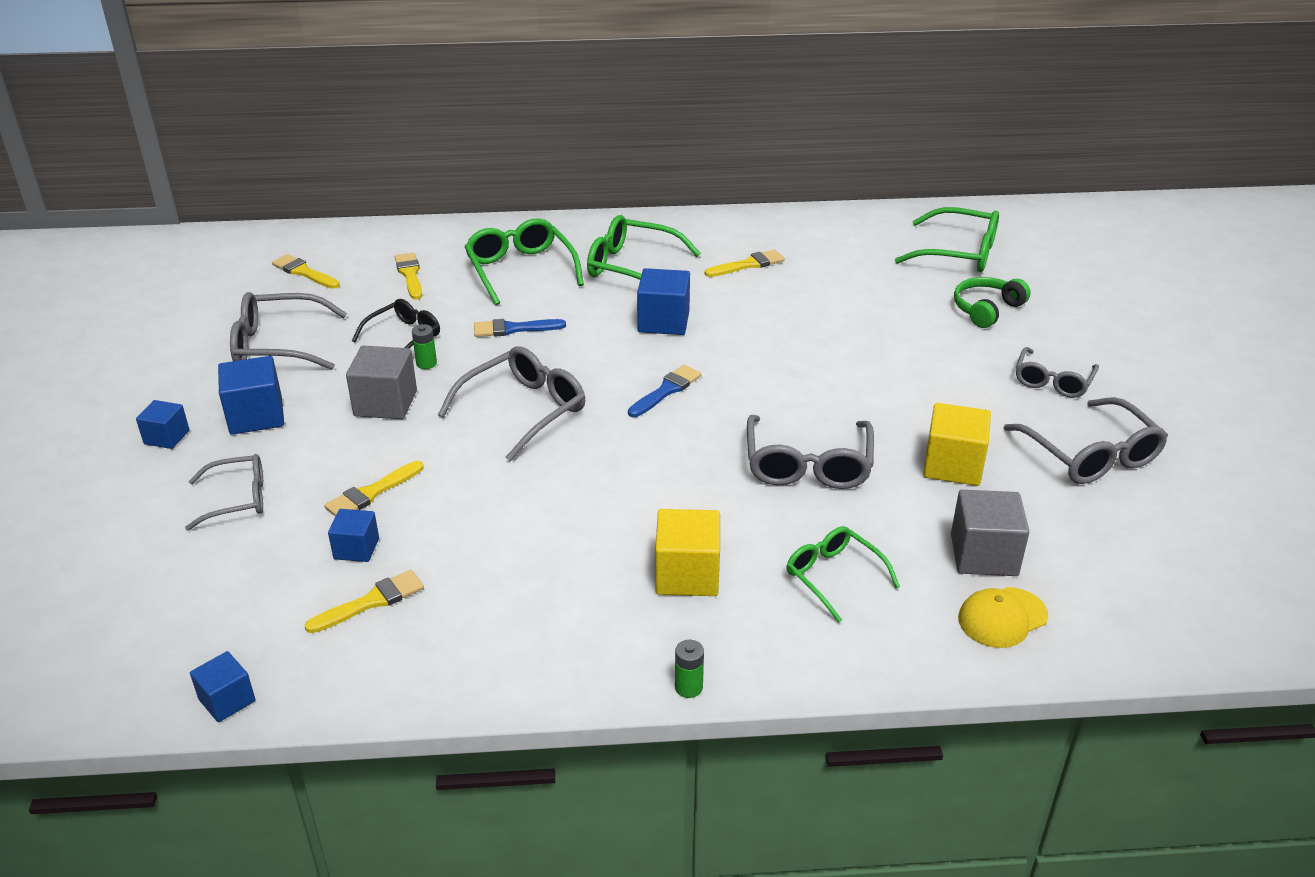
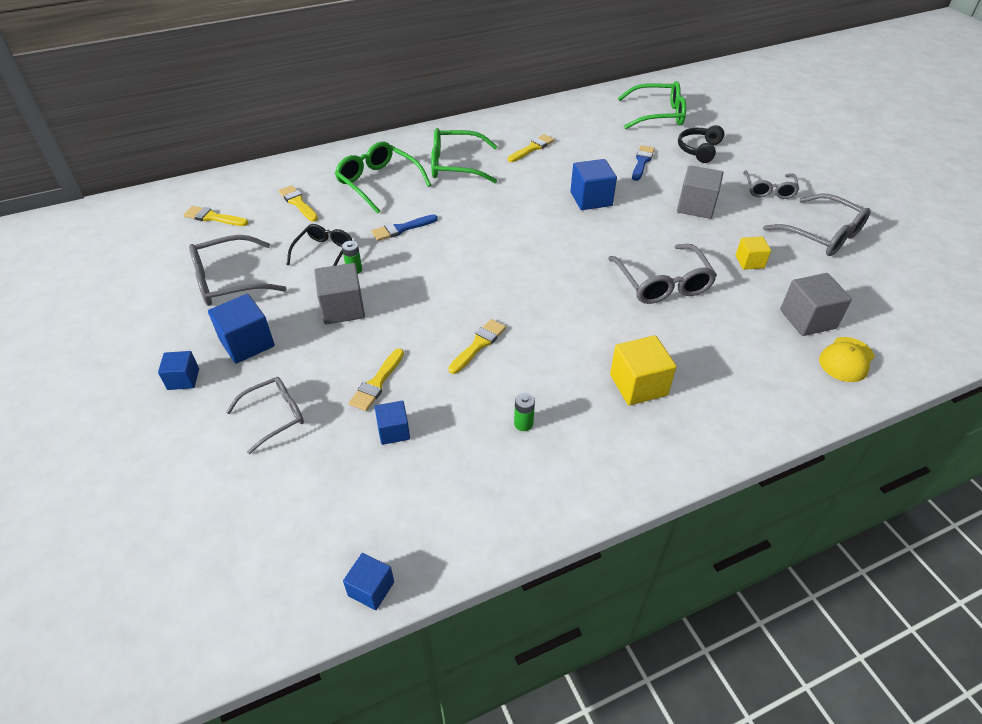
camera: 20 degrees left, 10 degrees up
(371, 602) = (432, 471): yellow brush -> yellow brush (478, 345)
(525, 410) = (449, 289): grey glasses -> none
(663, 321) = (503, 201): blue cube -> blue cube (591, 199)
(666, 390) = (537, 251): blue brush -> blue brush (642, 162)
(688, 687) = (693, 469): green battery -> green battery (523, 423)
(833, 576) = (729, 359): green glasses -> none
(926, 380) = (696, 206): none -> grey cube
(953, 465) = (749, 262): yellow cube -> yellow cube, size x0.61
(986, 309) = (699, 150): green headphones -> black headphones

